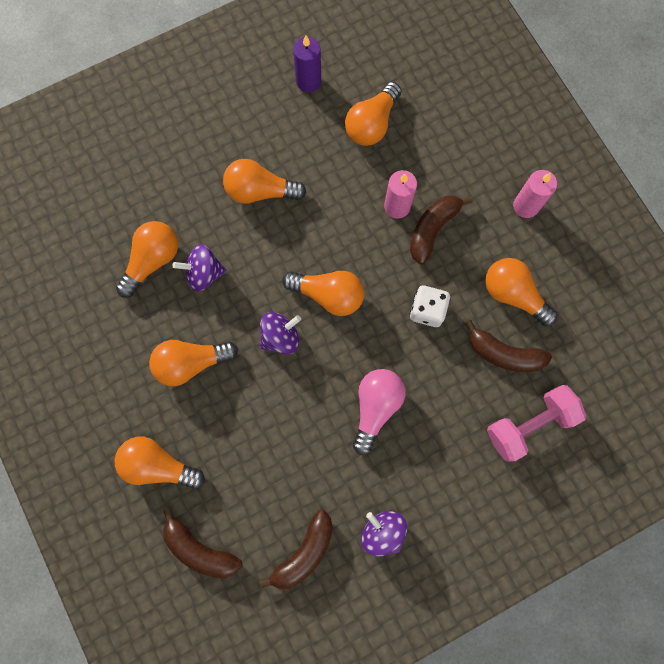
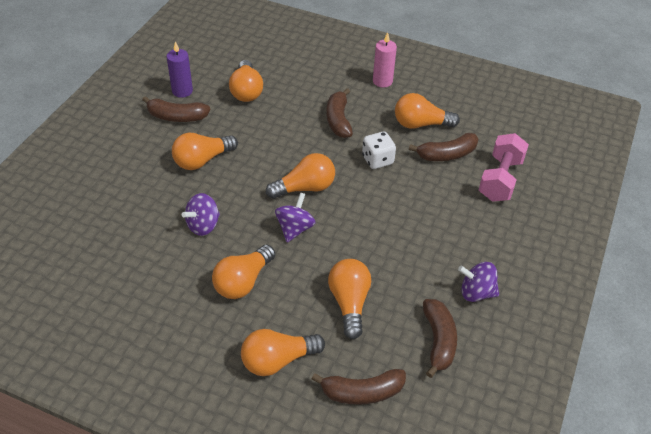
camera: 40 degrees left, 30 degrees down
(152, 261) = (156, 240): orange light bulb -> orange light bulb (349, 303)
(277, 115) = (176, 117): none -> brown banana
(375, 407) = (399, 228): pink light bulb -> none
(397, 206) = (304, 121): pink candle -> none

